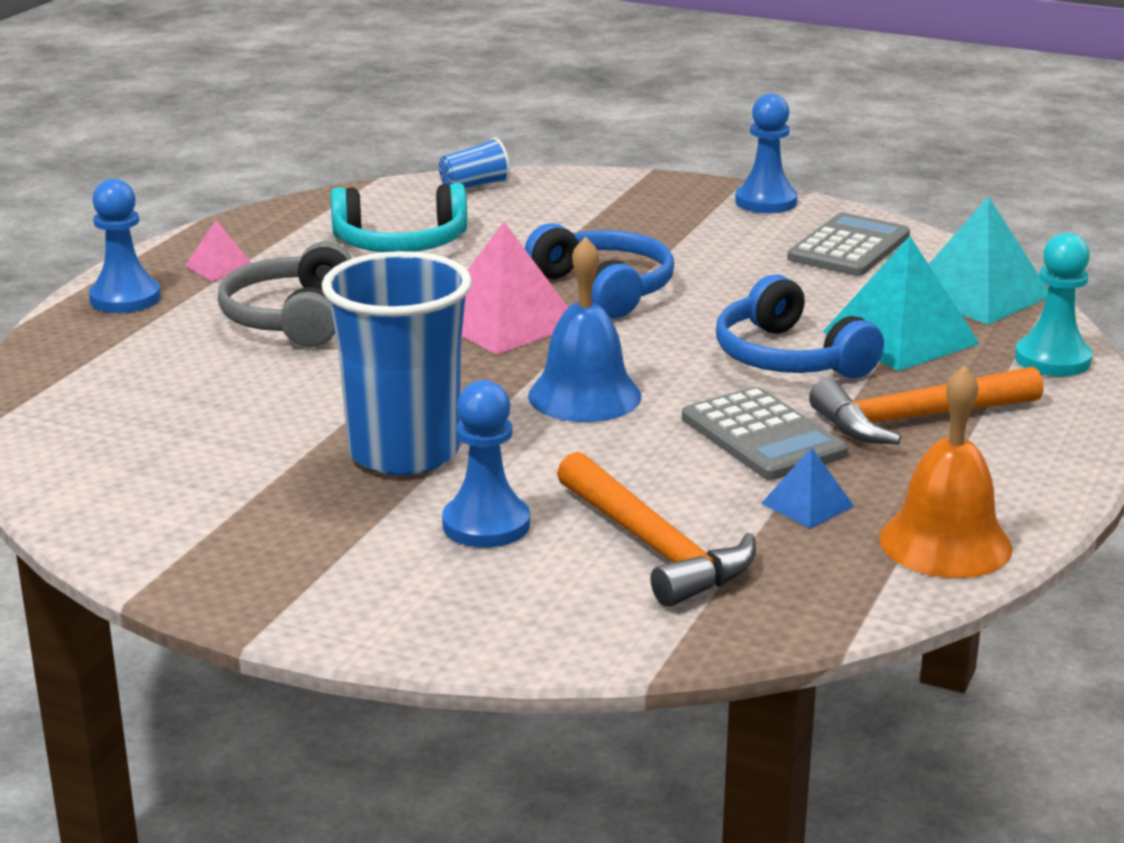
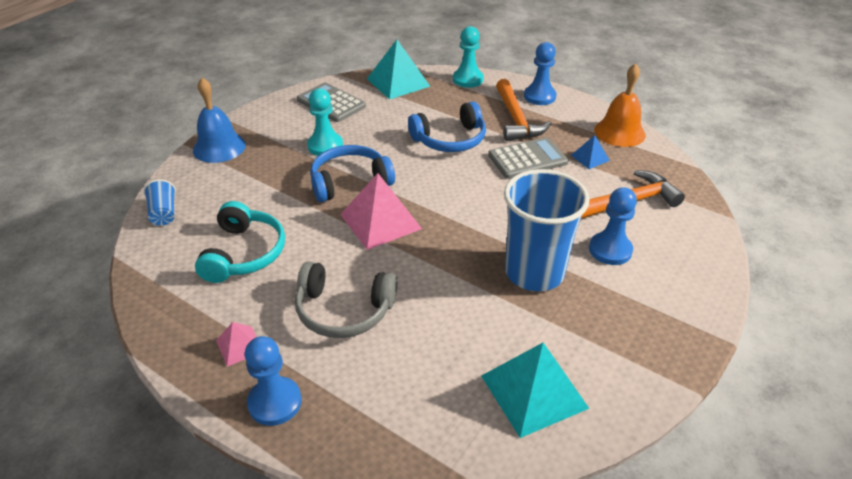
camera: 80 degrees left, 15 degrees up
(584, 395) = (478, 204): blue bell -> blue bell (219, 147)
(703, 259) = (325, 146): none -> turquoise pawn
(766, 202) = (258, 116): blue pawn -> blue pawn (539, 96)
(900, 337) = (436, 108): turquoise pyramid -> turquoise pyramid (533, 391)

